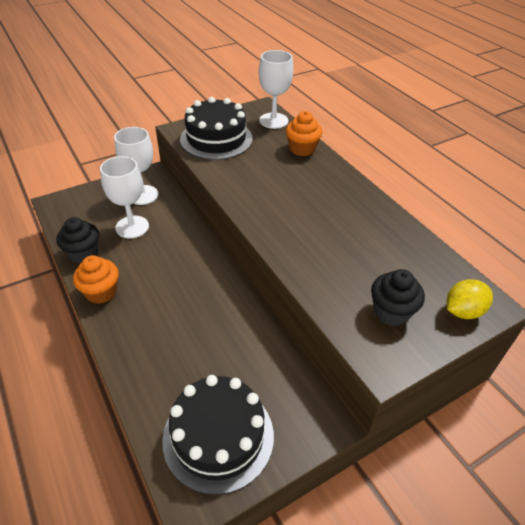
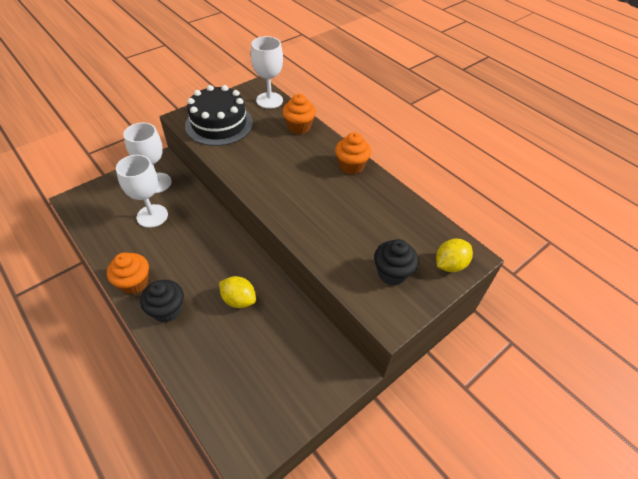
camera: 10 degrees left, 5 degrees up
(83, 253) = (110, 247): black cupcake -> black cupcake (167, 310)
(211, 324) = (239, 300): none -> yellow lemon
(218, 436) = (260, 398): black cake -> none
(356, 193) = (351, 166): none -> orange cupcake

